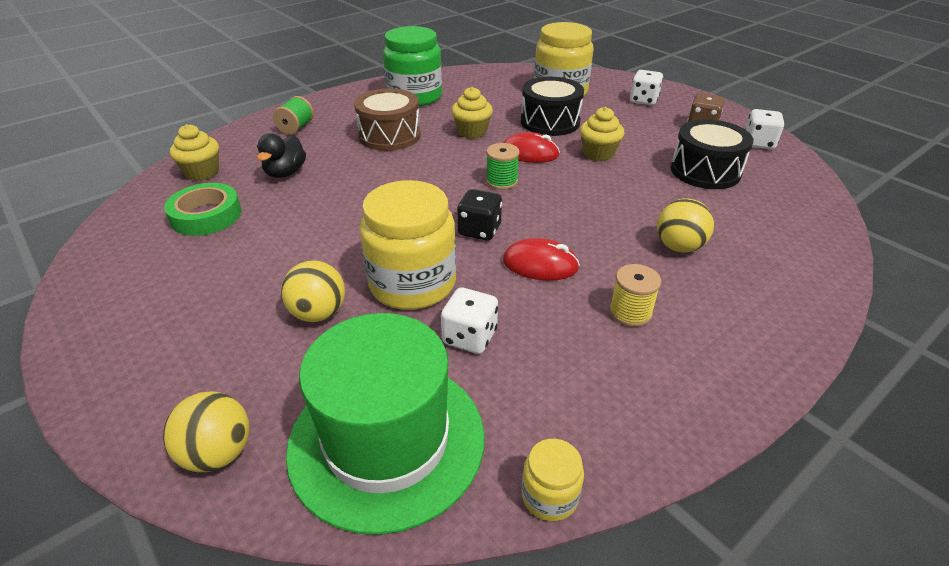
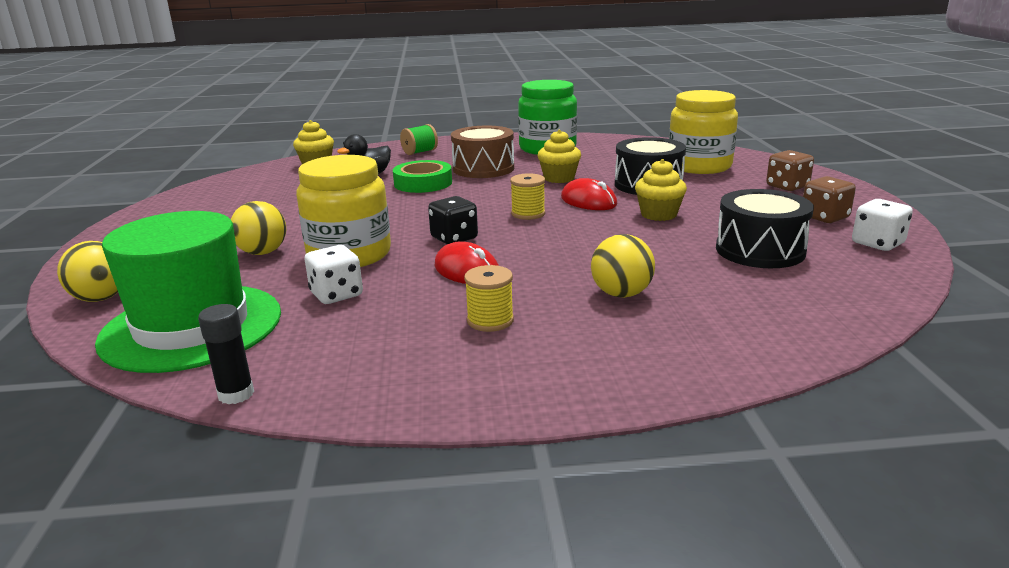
camera: 35 degrees right, 15 degrees down
(206, 215) = (281, 187): green tape -> green tape (423, 183)
(501, 181) = (528, 214): green spool -> yellow spool
(549, 496) = (236, 394): yellow jar -> black glue stick
(643, 100) = (787, 186): white dice -> brown dice

